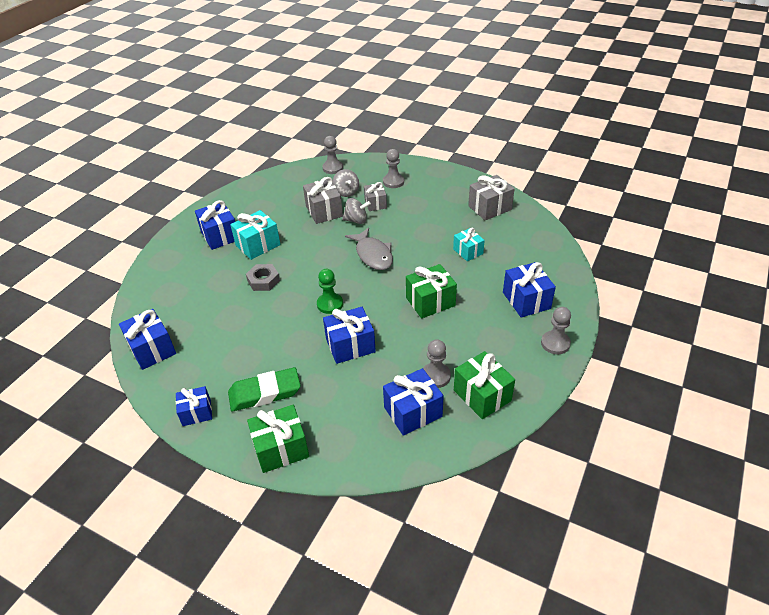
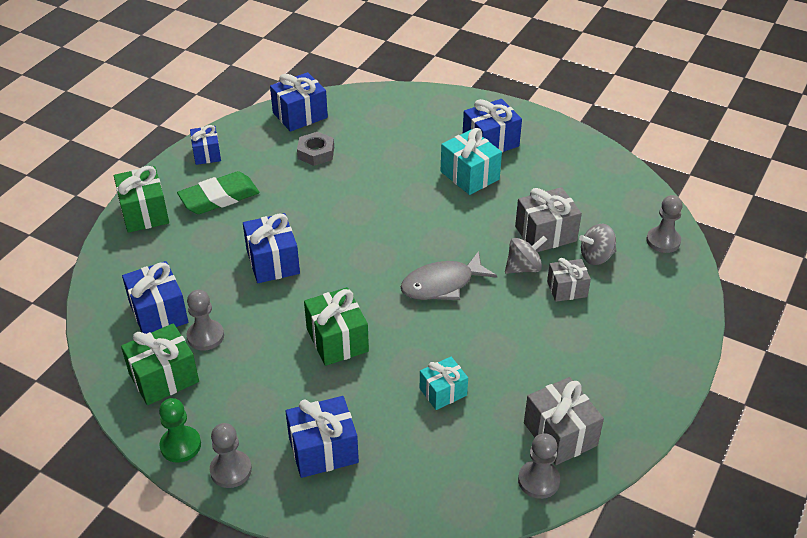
camera: 90 degrees right, 0 degrees up
(263, 280) = (399, 185): grey nut -> grey nut (316, 153)
(265, 393) = (219, 197): green eraser -> green eraser turned 75 degrees clockwise
(330, 304) = (347, 243): green pawn -> green pawn (180, 445)
(356, 220) = (523, 268): grey spinning top -> grey spinning top turned 120 degrees counterclockwise
(393, 182) = (630, 312): grey pawn -> grey pawn (538, 480)

